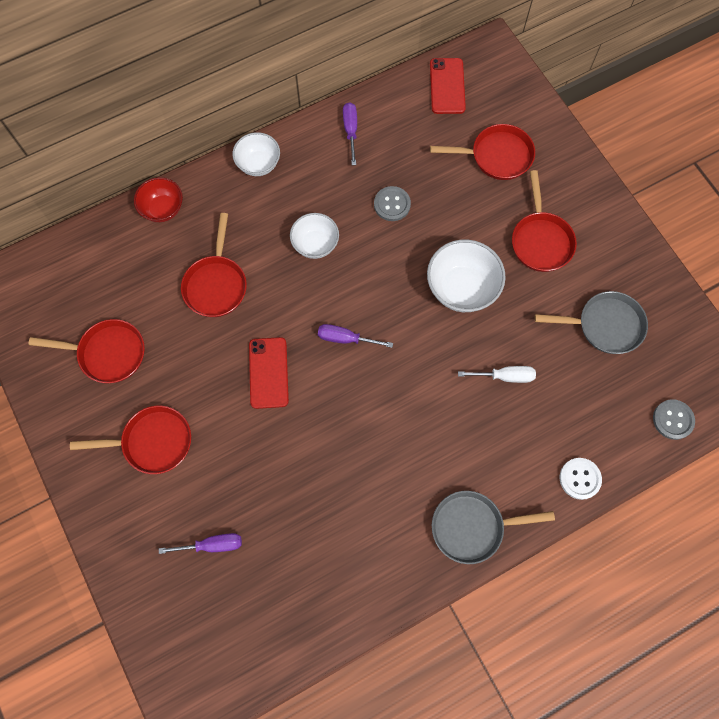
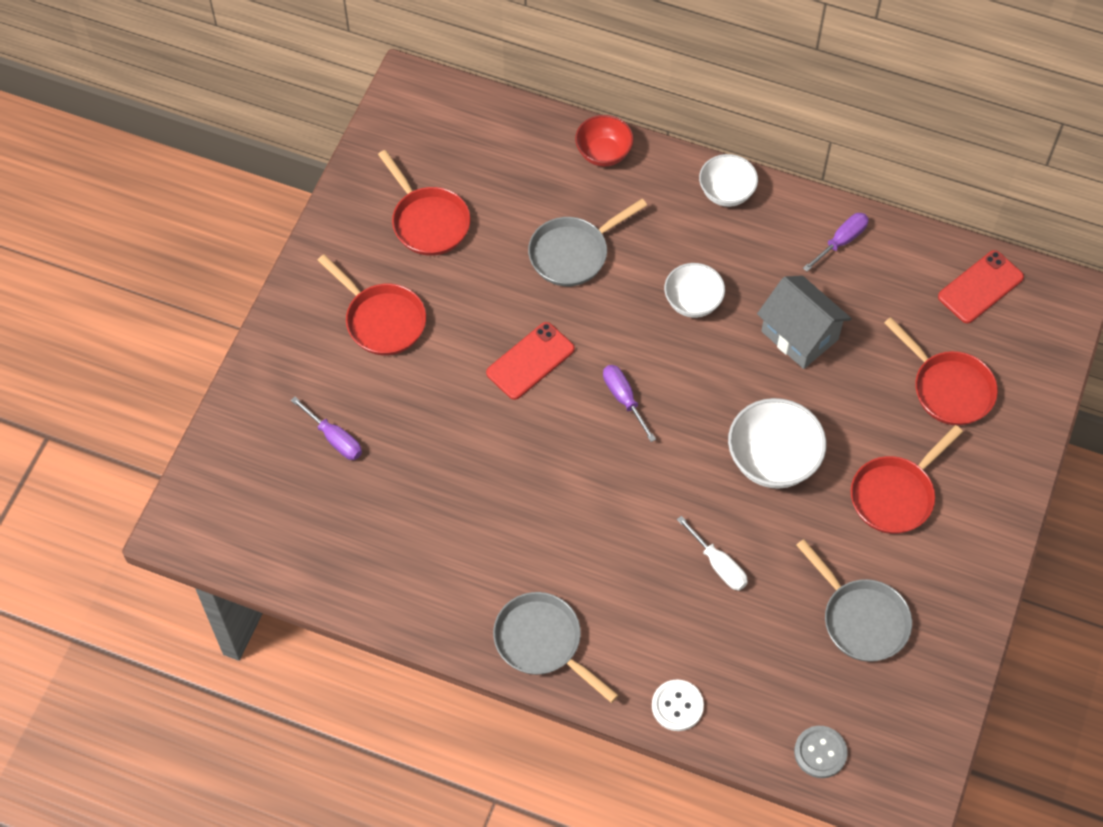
camera: 50 degrees right, 10 degrees down
(216, 284) = (573, 253): red pan -> grey pan
(392, 204) = (799, 335): grey button -> grey house

